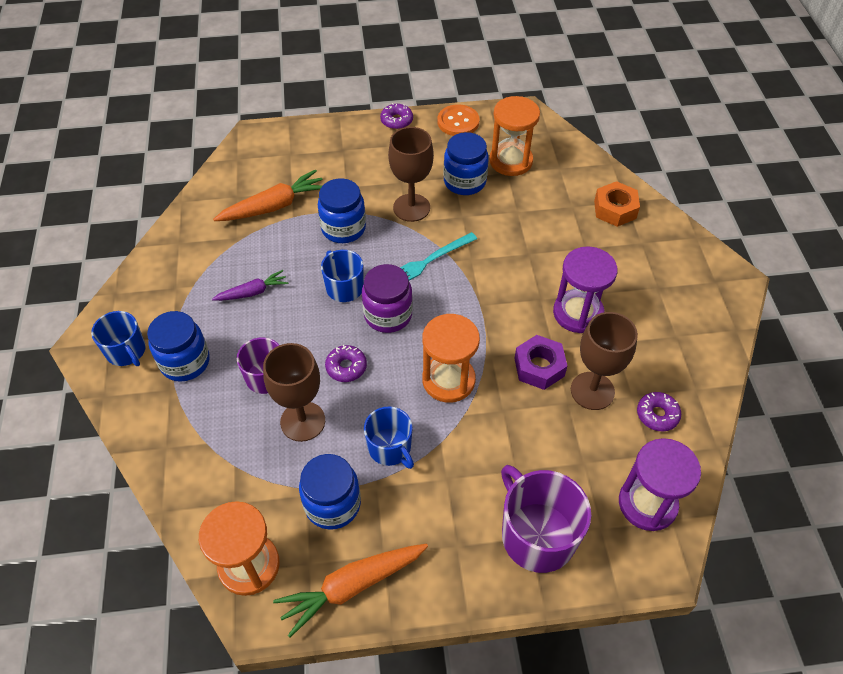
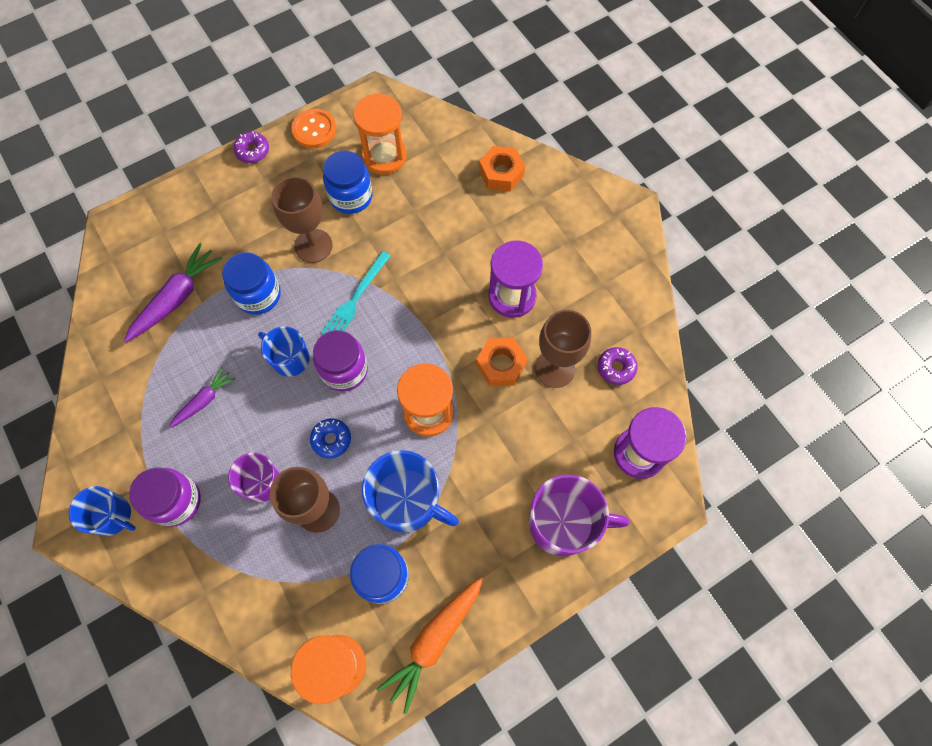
camera: 25 degrees left, 15 degrees up
(185, 362) = (176, 501): blue jar -> purple jar
(274, 206) = (177, 298): orange carrot -> purple carrot
(346, 367) = (331, 439): purple donut -> blue donut
(390, 448) = (407, 500): blue mug -> blue mug, size x1.61
(537, 535) = (563, 522): purple mug -> purple mug turned 150 degrees clockwise
(539, 367) = (501, 365): purple nut -> orange nut

